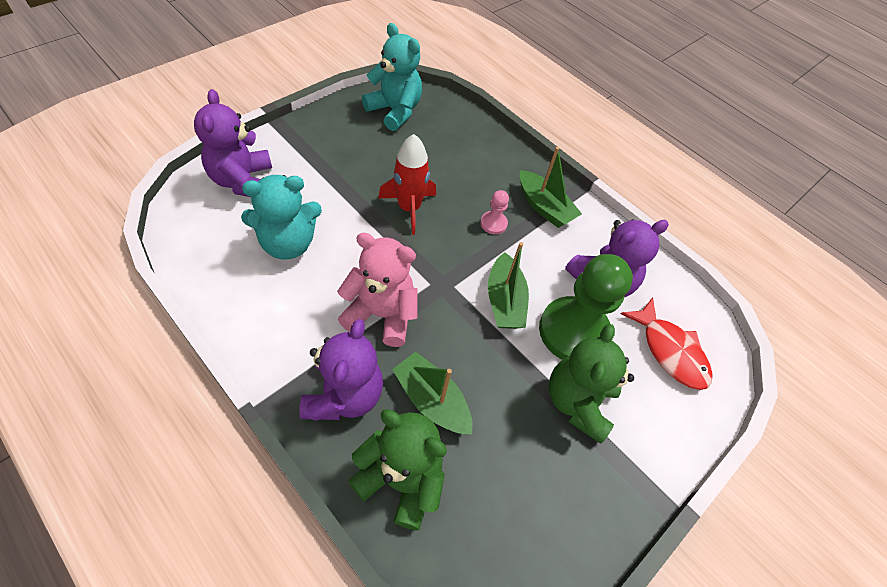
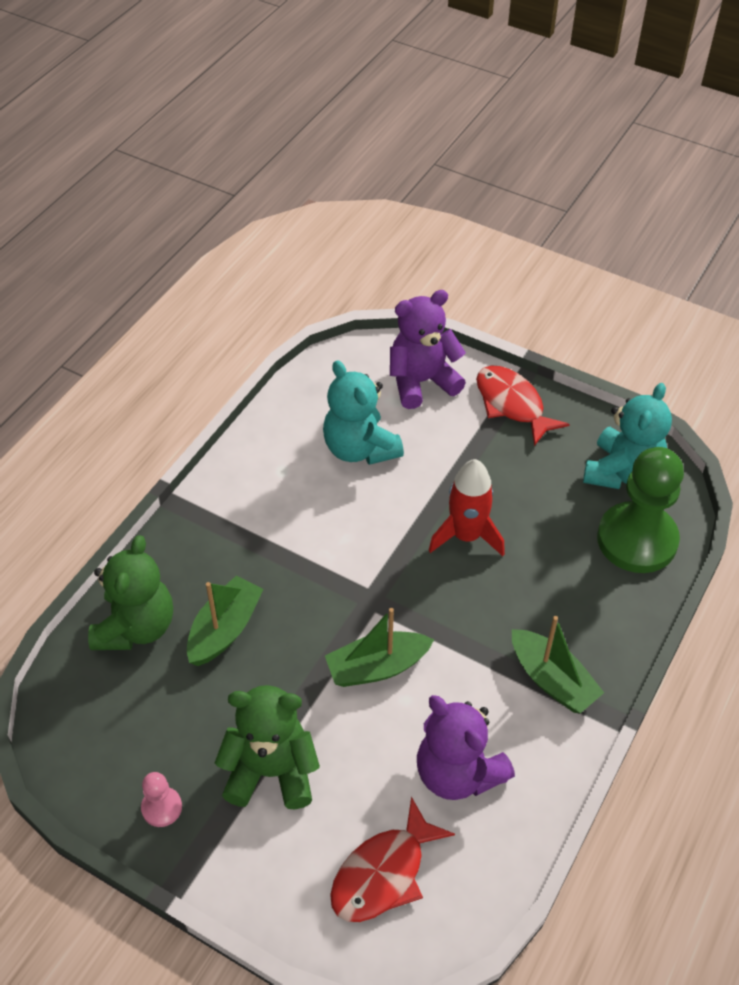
camera: 80 degrees right, 5 degrees down
(301, 139) = (512, 404): none -> red fish
(344, 395) = (205, 555): purple teddy bear -> none
(381, 314) = (308, 556): pink teddy bear -> none
(493, 223) = (490, 628): pink pawn -> pink pawn (162, 807)
(544, 207) = (552, 680): green boat -> green boat turned 75 degrees counterclockwise
(573, 331) = (365, 751): green pawn -> green pawn (637, 540)

